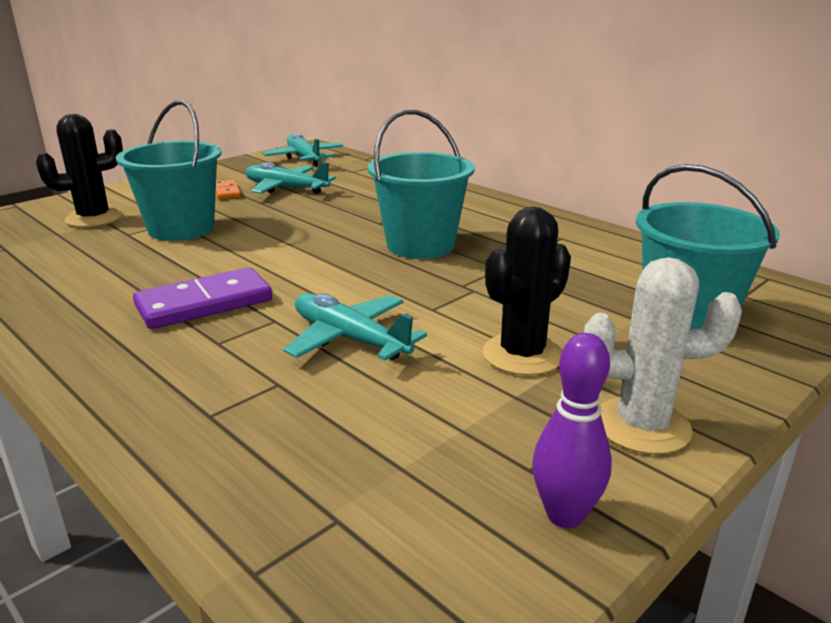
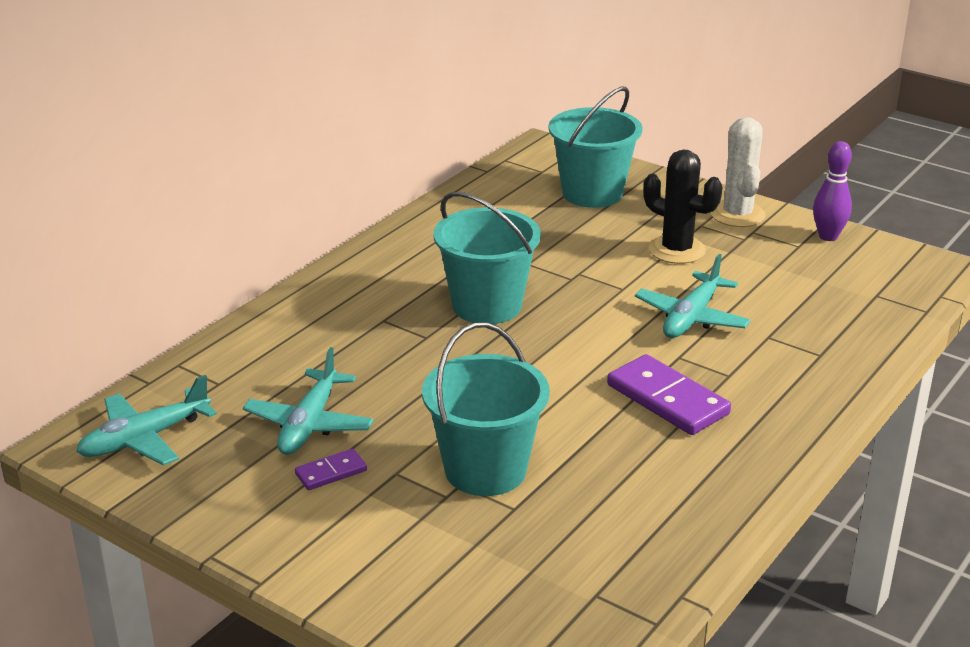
camera: 100 degrees left, 5 degrees up
(94, 218) = (468, 559): black cactus -> none
(227, 192) = (331, 472): orange domino -> purple domino

